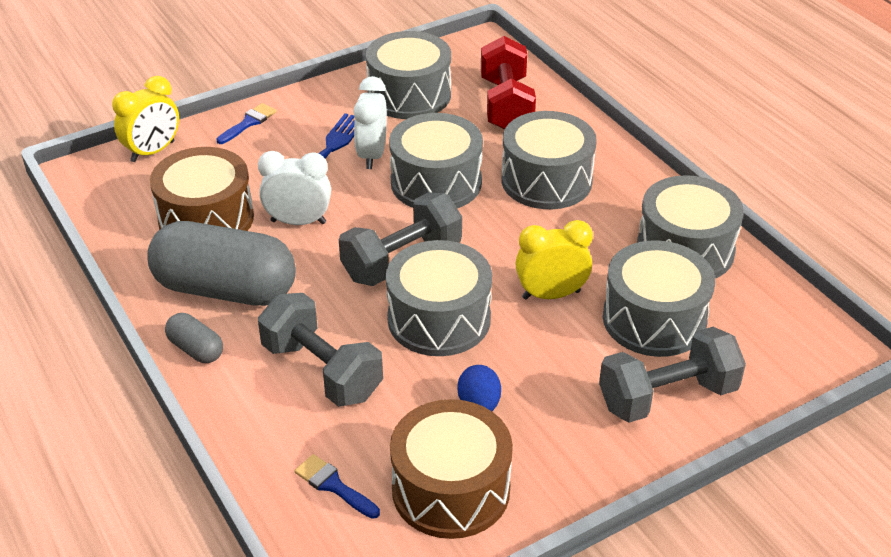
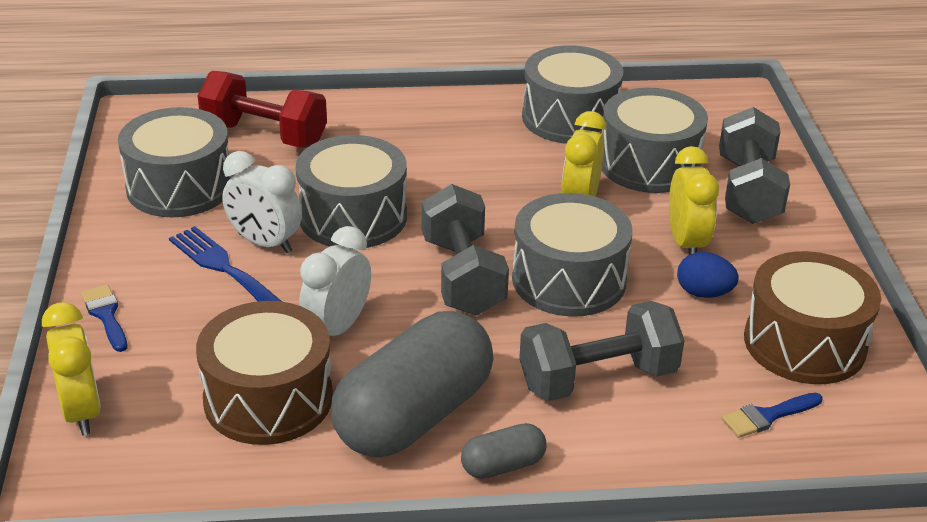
camera: 65 degrees left, 5 degrees down
(546, 180) = (410, 153): grey drum -> none
(546, 376) = (686, 243): none -> yellow clock

